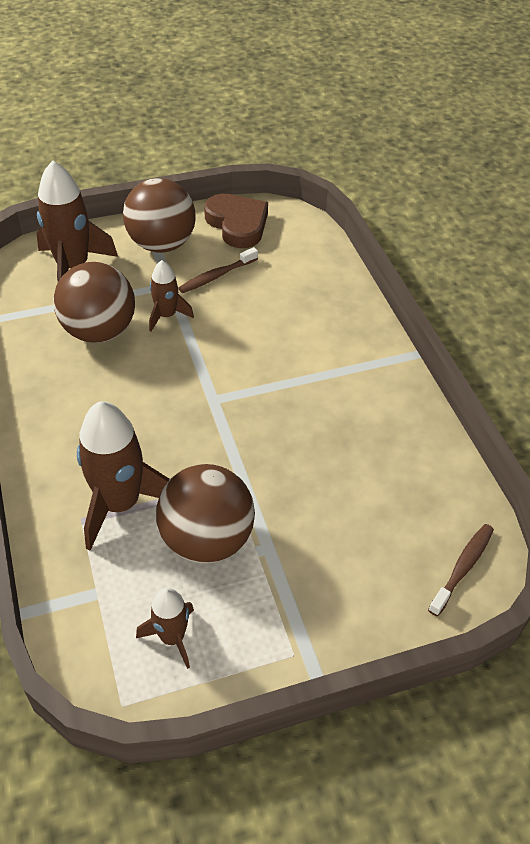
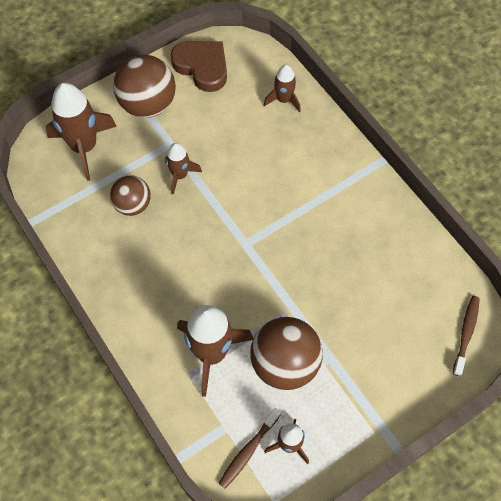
camera: 15 degrees left, 15 degrees up
(99, 331) = (133, 205): brown ball -> brown ball, size x0.62
(216, 276) = (204, 125): brown toothbrush -> brown toothbrush (248, 451)
(318, 272) = (283, 100): none -> brown rocket

